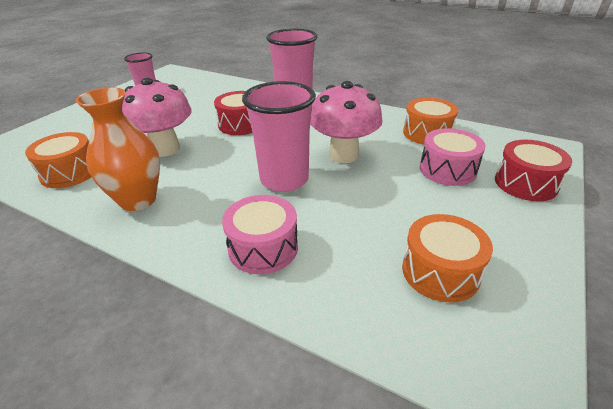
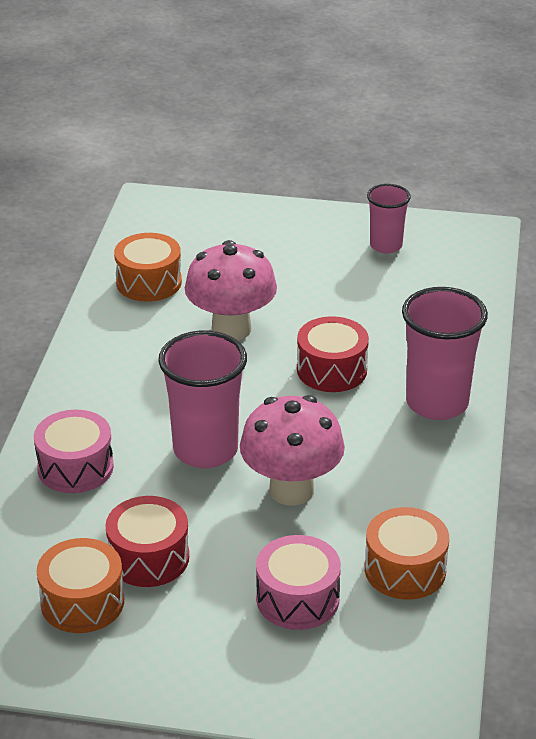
camera: 70 degrees right, 0 degrees up
(138, 200) = (119, 353): orange vase -> none
(525, 183) = (295, 681): red drum -> red drum (148, 558)

